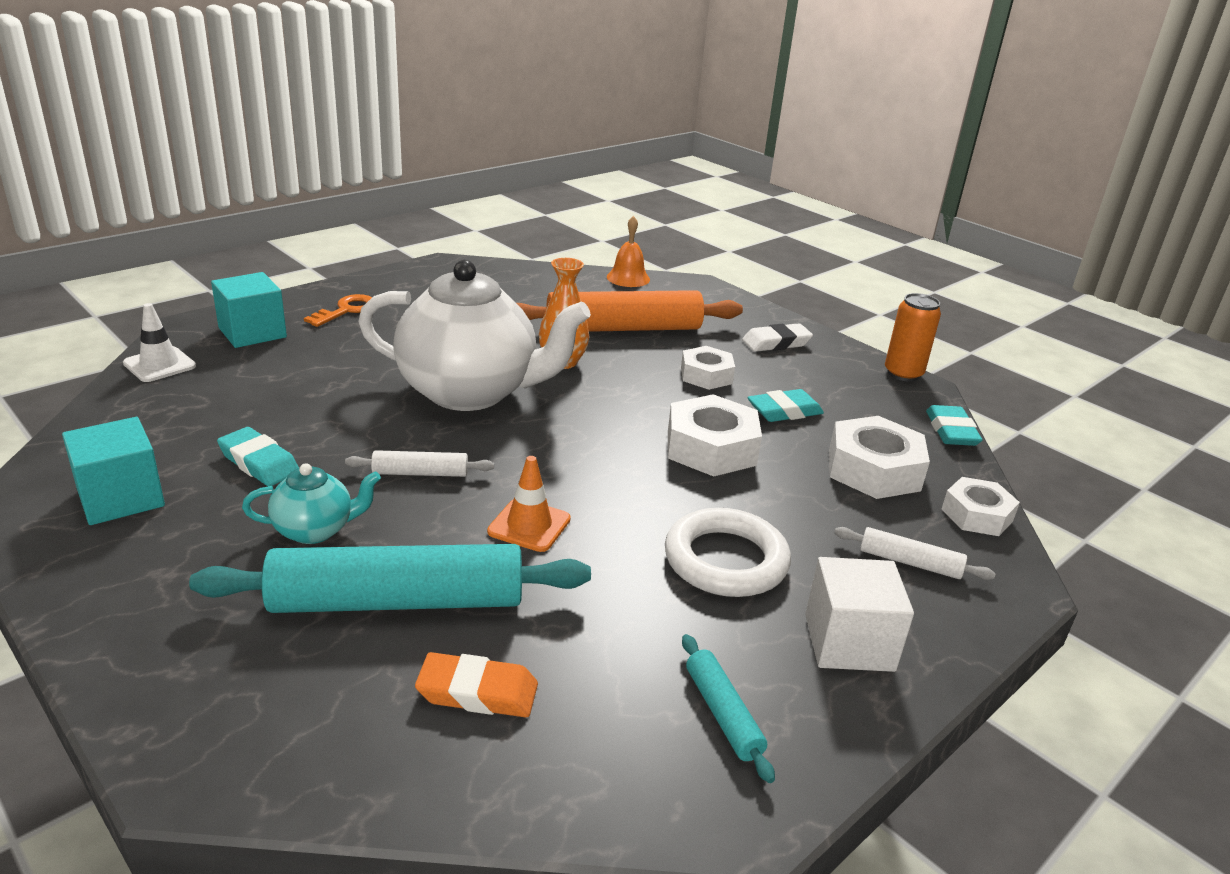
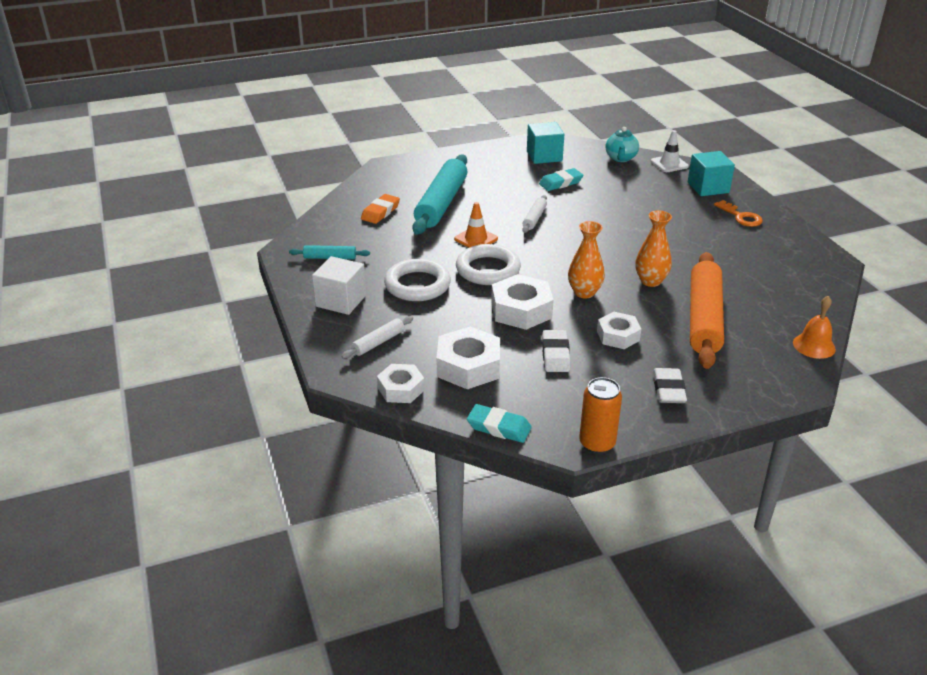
camera: 115 degrees right, 5 degrees up
(315, 530) = (500, 191): turquoise teapot -> turquoise teapot (621, 158)
(471, 392) = (616, 243): white teapot -> none
(624, 494) = (488, 269): none -> white ring
(627, 405) = (584, 292): none -> orange vase
(784, 411) = (555, 355): turquoise eraser -> white eraser

